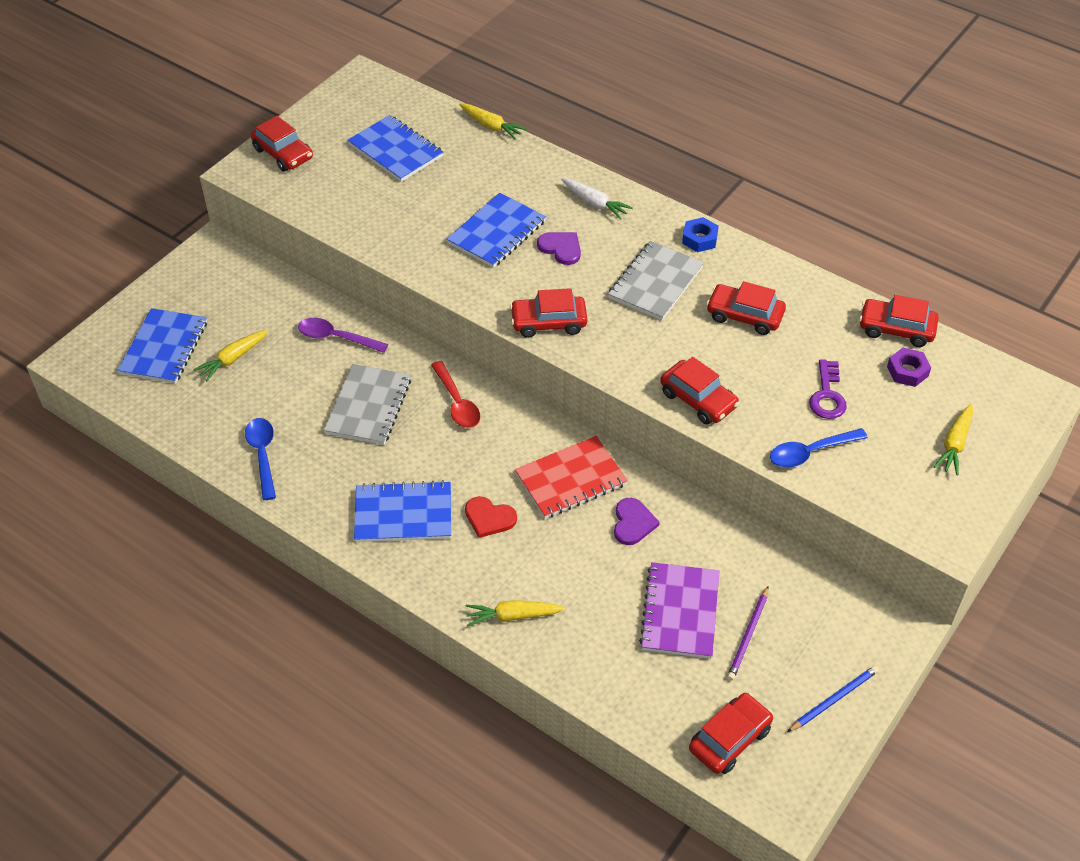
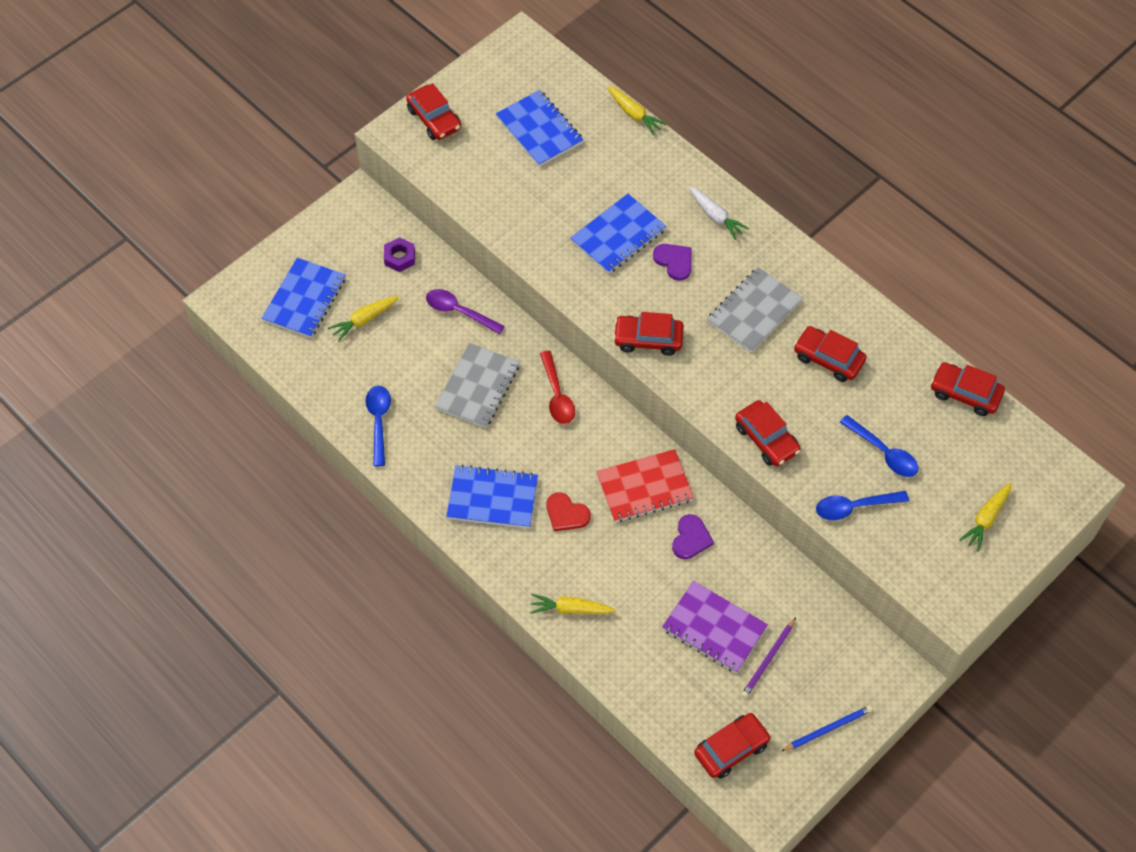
camera: 10 degrees right, 10 degrees up
(680, 612) = (714, 628): purple notebook -> purple notebook turned 75 degrees counterclockwise
(699, 239) = (805, 270): blue nut -> none
(827, 395) = (884, 452): purple key -> blue spoon
(907, 371) = (963, 439): purple nut -> purple nut (399, 257)

